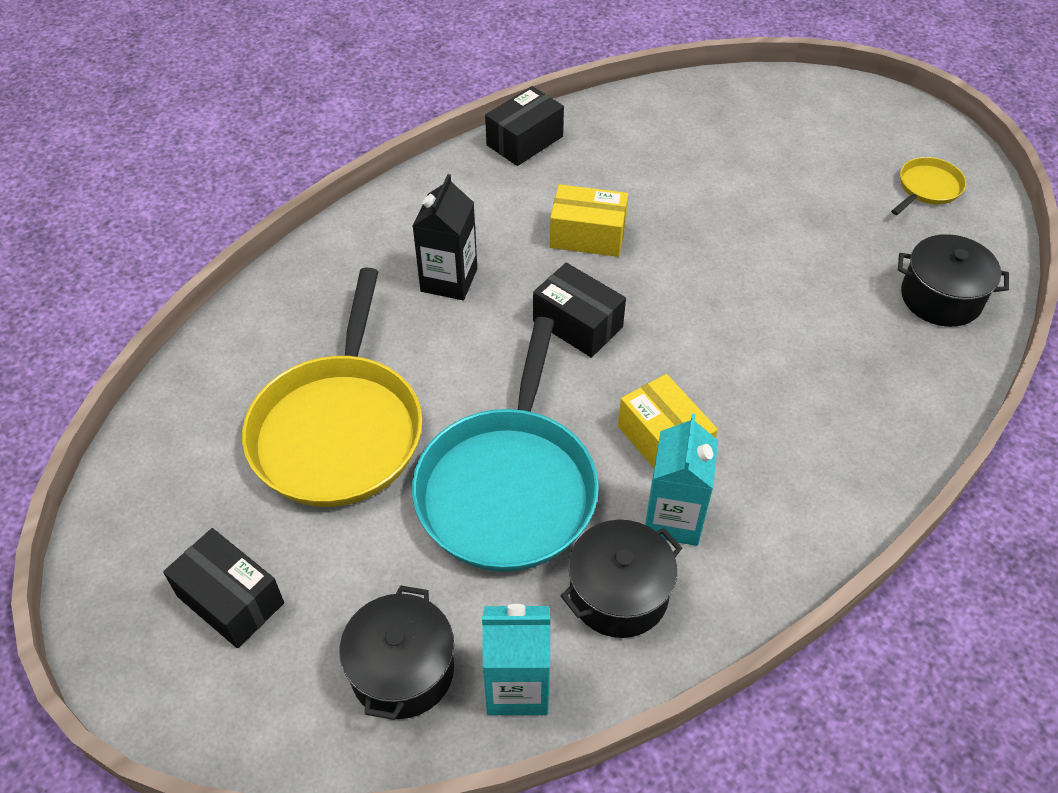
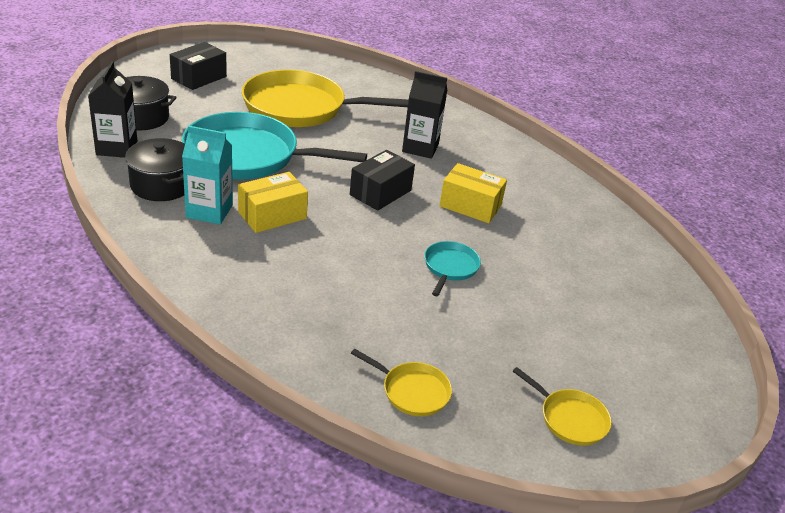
camera: 85 degrees right, 15 degrees down
(517, 686) = (117, 148): turquoise carton -> black carton
(524, 141) = (571, 188): black box -> none
(587, 235) = (470, 206): yellow box -> yellow box turned 75 degrees counterclockwise
(724, 260) = (450, 267): none -> turquoise pan
(941, 298) = (412, 391): black pot -> yellow pan

